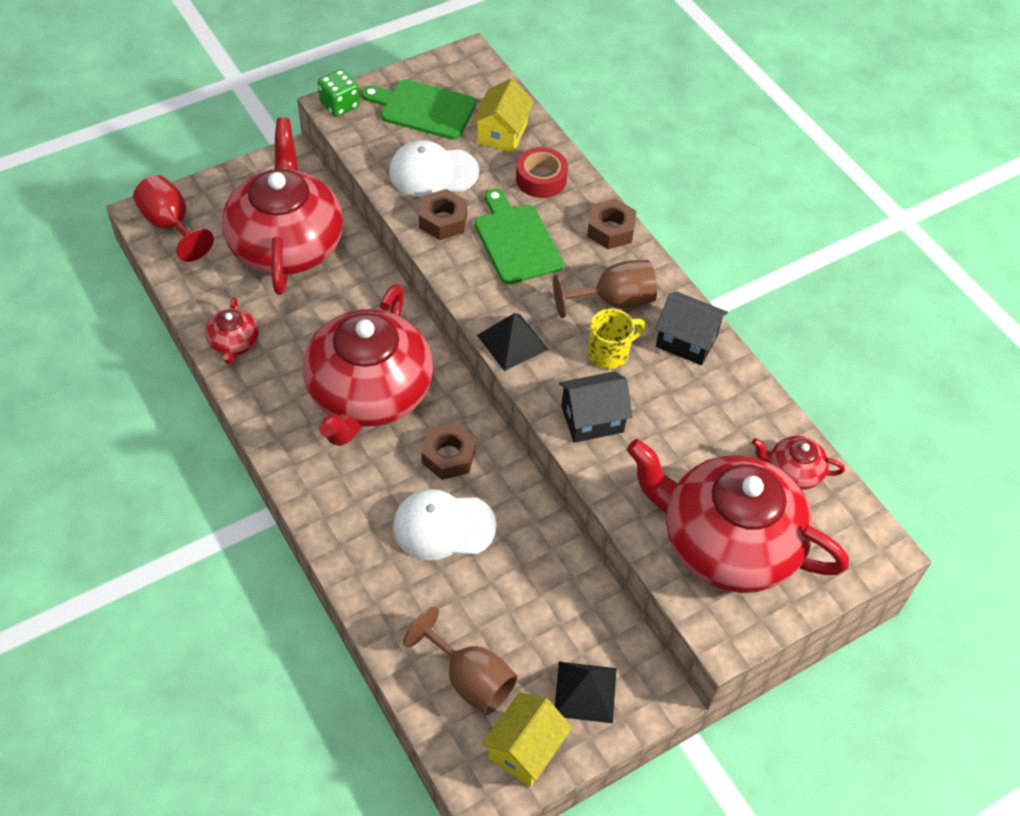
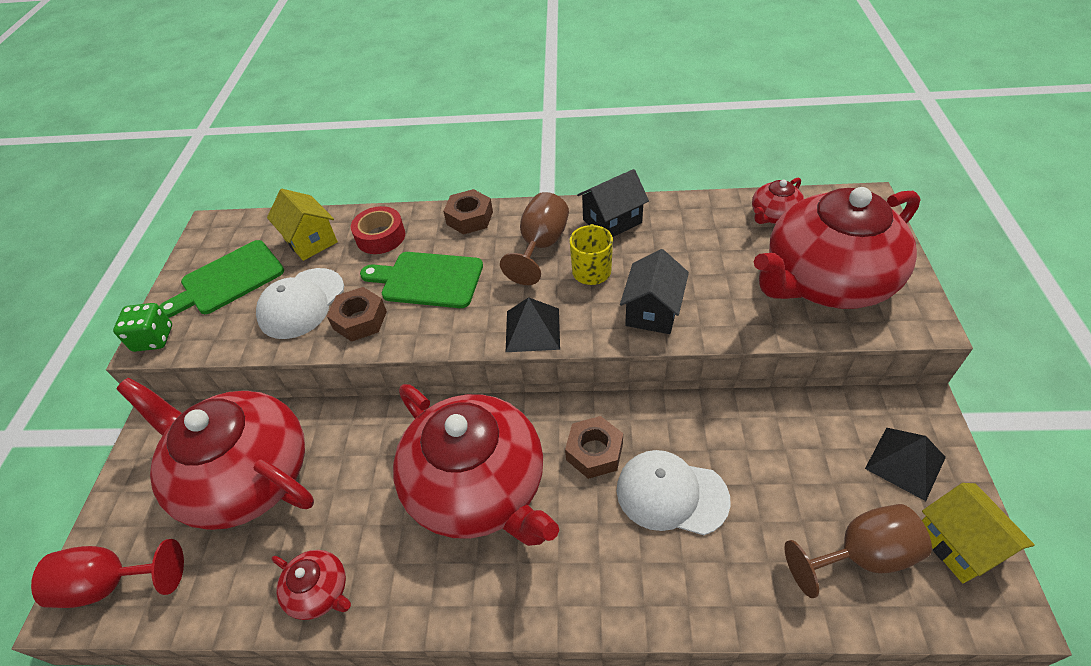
camera: 50 degrees left, 5 degrees down
(443, 526) = (671, 494): white cap -> white cap turned 75 degrees clockwise

